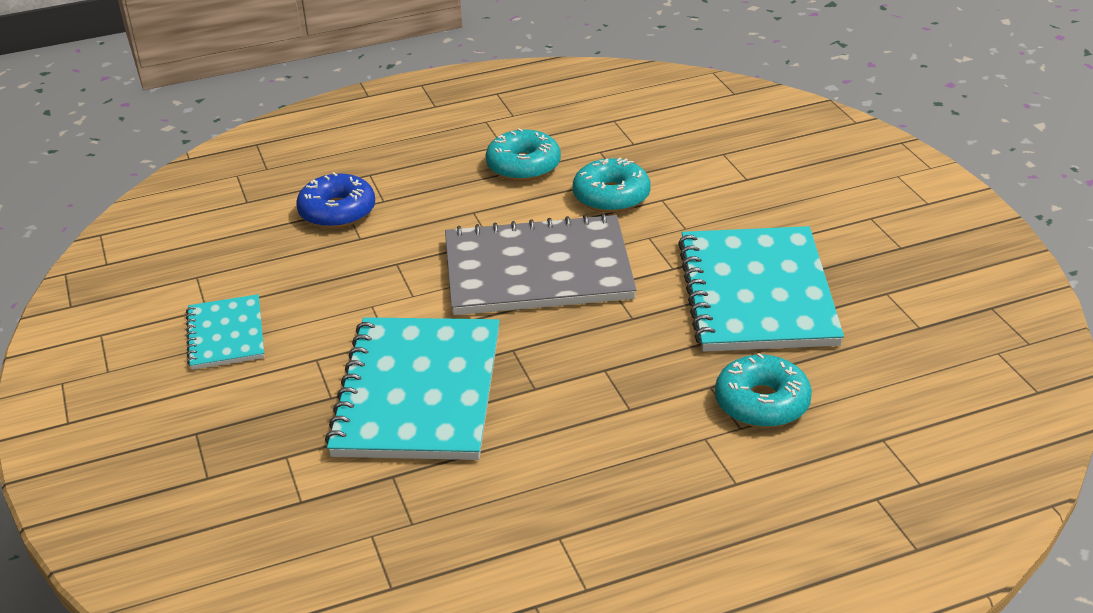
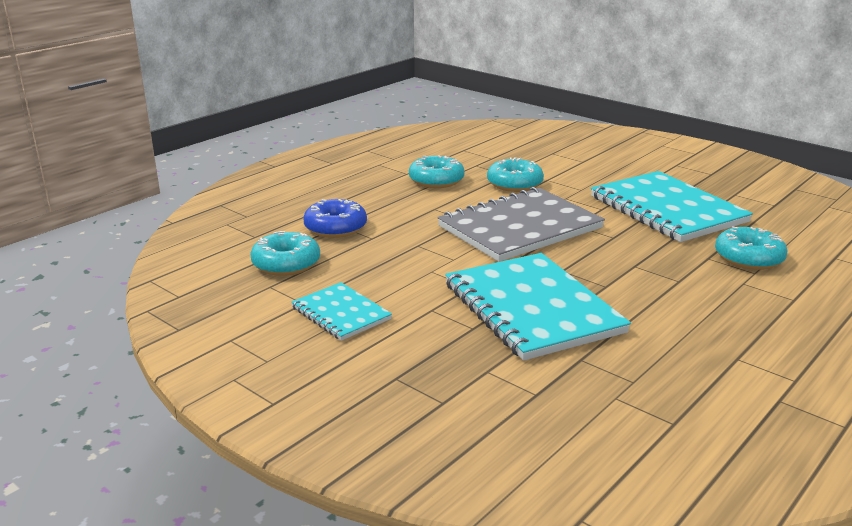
camera: 30 degrees left, 10 degrees down
(240, 250) = (286, 264): none -> turquoise donut

